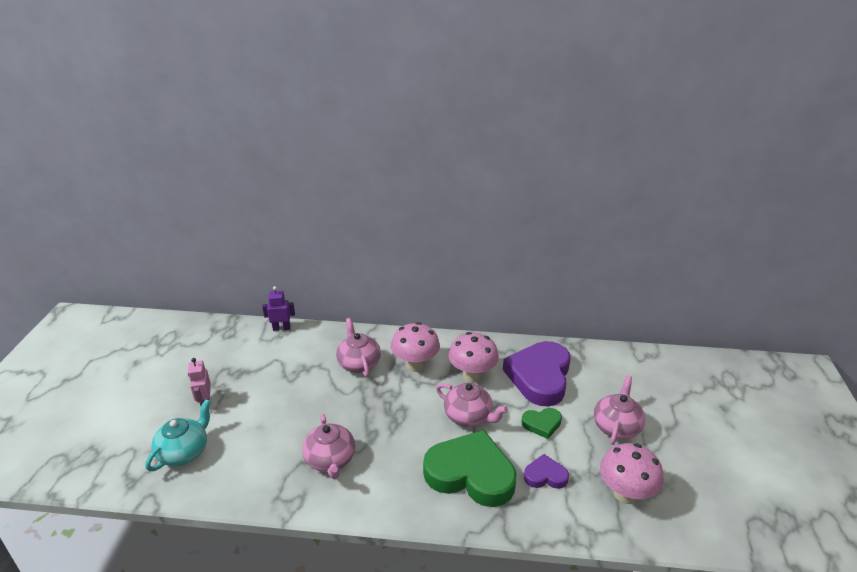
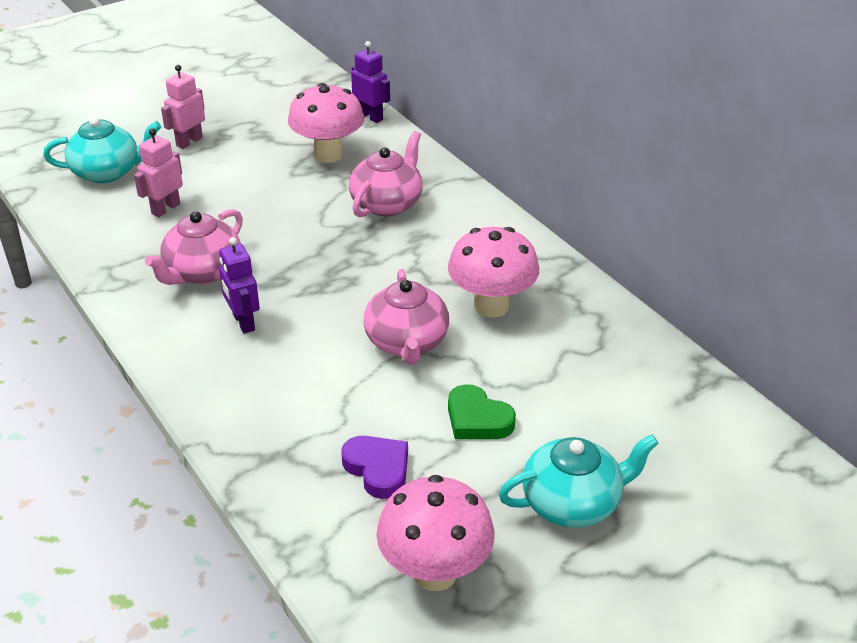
camera: 50 degrees right, 5 degrees up
(254, 445) = (165, 209): none -> pink robot
(391, 466) = (243, 322): none -> purple robot
(415, 365) = (445, 248): pink mushroom -> pink mushroom (328, 154)
(470, 474) = (304, 396): green heart -> none
(539, 377) = (577, 371): purple heart -> none
(616, 426) = (573, 503): pink teapot -> turquoise teapot

